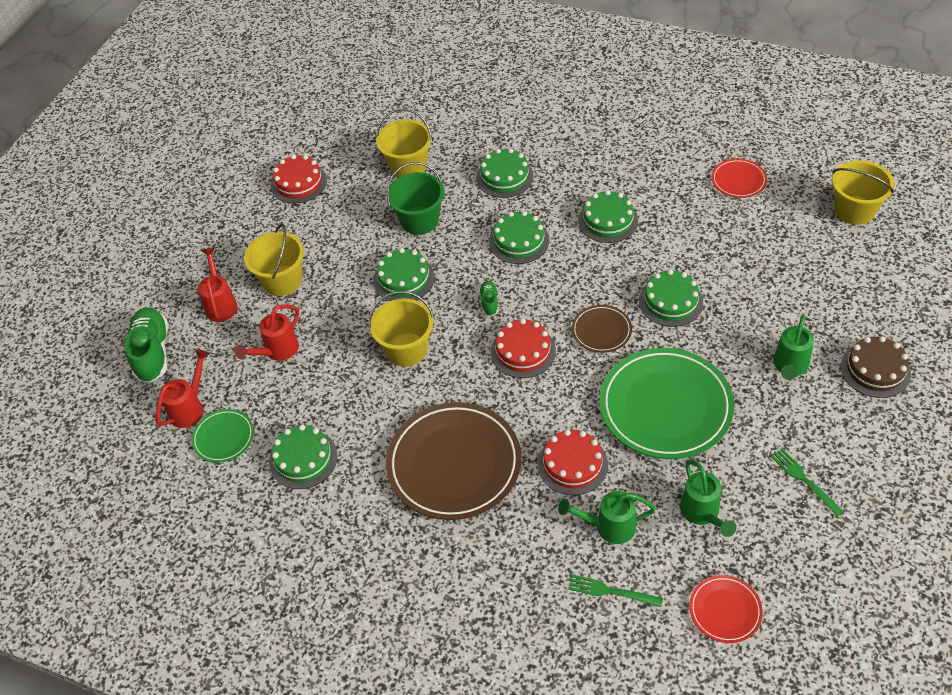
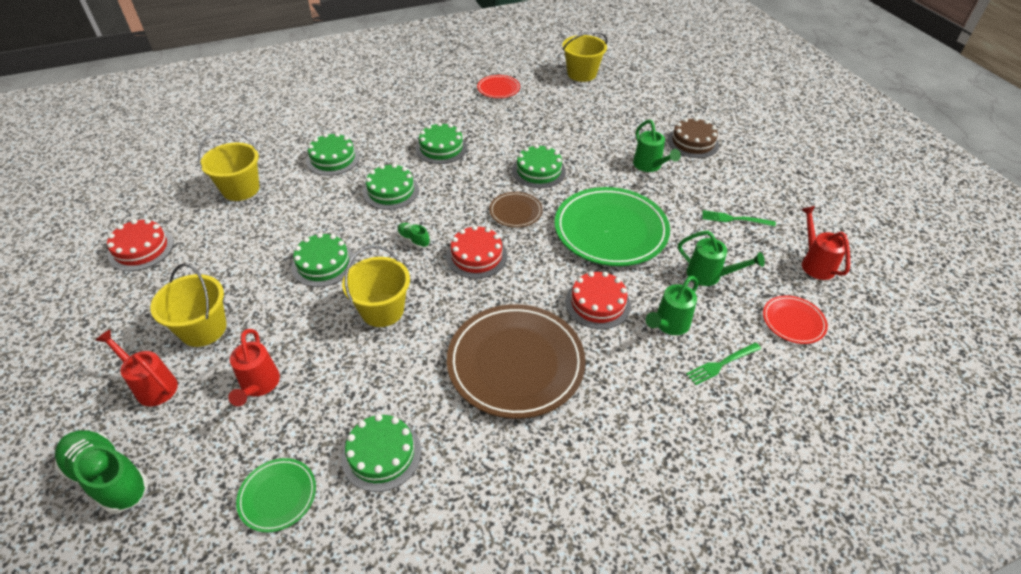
camera: 50 degrees left, 5 degrees down
(190, 408) = (209, 497): red watering can -> red watering can (815, 263)
(419, 220) = (292, 218): green bucket -> none

